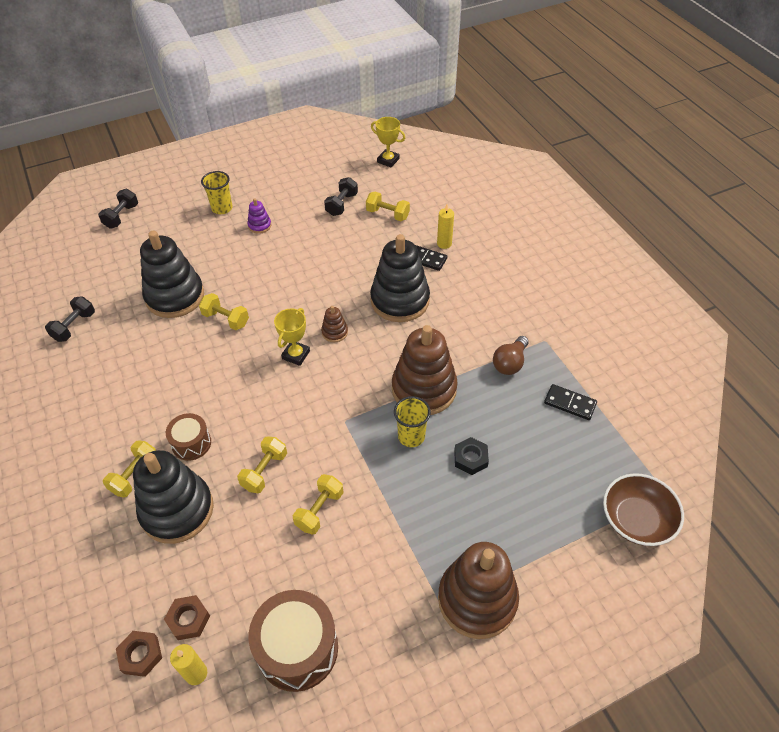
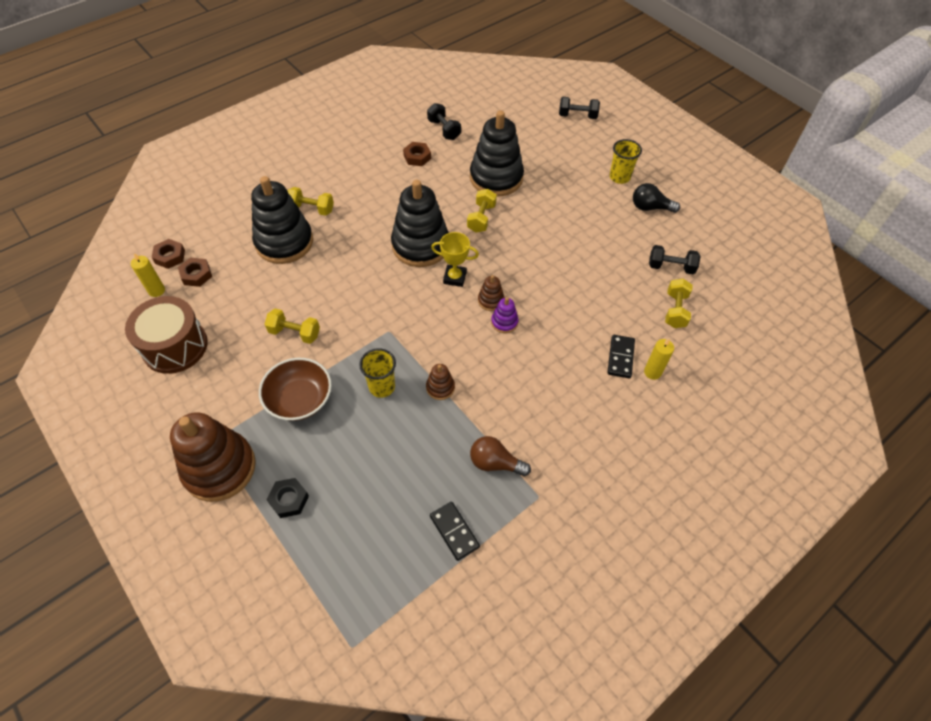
camera: 75 degrees right, 5 degrees up
(74, 326) = (444, 130): black dumbbell -> black dumbbell turned 45 degrees clockwise
(105, 358) = (417, 157): none -> brown nut
(191, 443) = (346, 233): brown drum -> none
(259, 225) = (608, 210): purple stacking toy -> purple stacking toy (504, 322)
(264, 471) = (327, 286): yellow dumbbell -> none
(269, 199) = (650, 207): none -> black light bulb
(388, 160) = (766, 293): yellow trophy -> none
(400, 300) = (550, 346): black stacking toy -> black stacking toy (420, 245)
(424, 389) = (440, 387): brown stacking toy -> brown stacking toy, size x0.43
(470, 458) = (365, 442): black nut -> black nut (289, 499)
(570, 403) = (454, 531): black domino -> black domino turned 45 degrees counterclockwise
(636, 519) = (315, 613): brown bowl -> brown bowl (299, 399)

